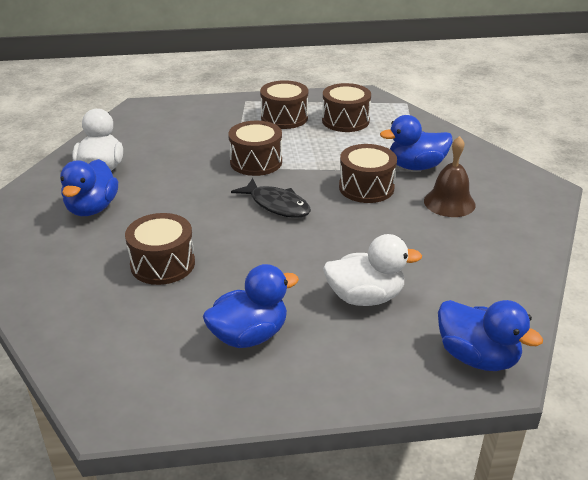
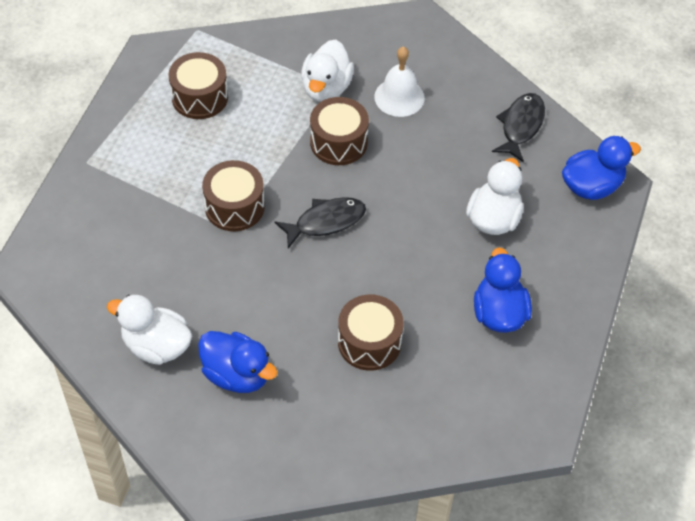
camera: 65 degrees left, 20 degrees up
(284, 118) = (155, 145): brown drum -> none
(416, 166) = (326, 88): blue duck -> white duck
(449, 202) = (399, 97): brown bell -> white bell
(500, 281) = (521, 126): none -> black fish

